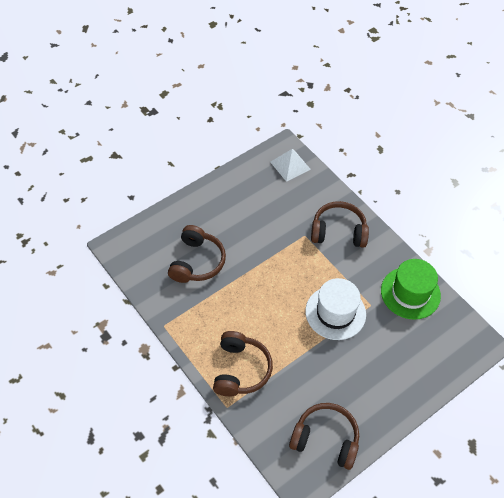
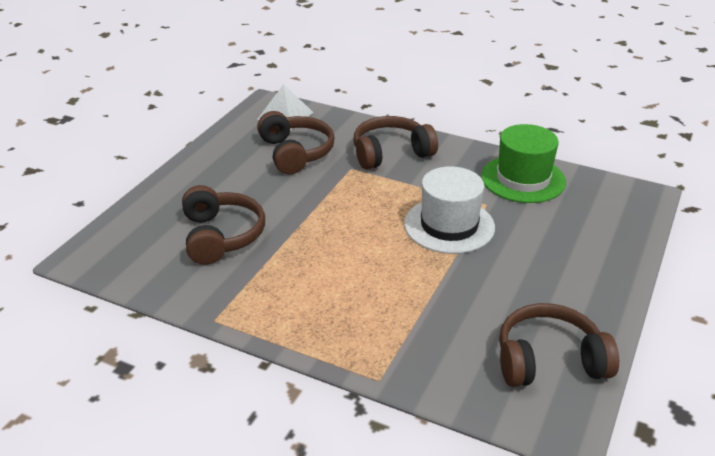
camera: 25 degrees left, 20 degrees down
(240, 370) = (367, 328): brown headphones -> brown headphones (295, 153)

